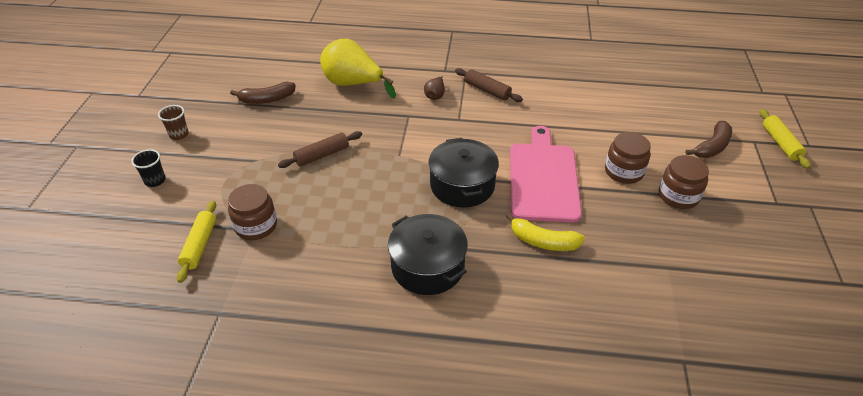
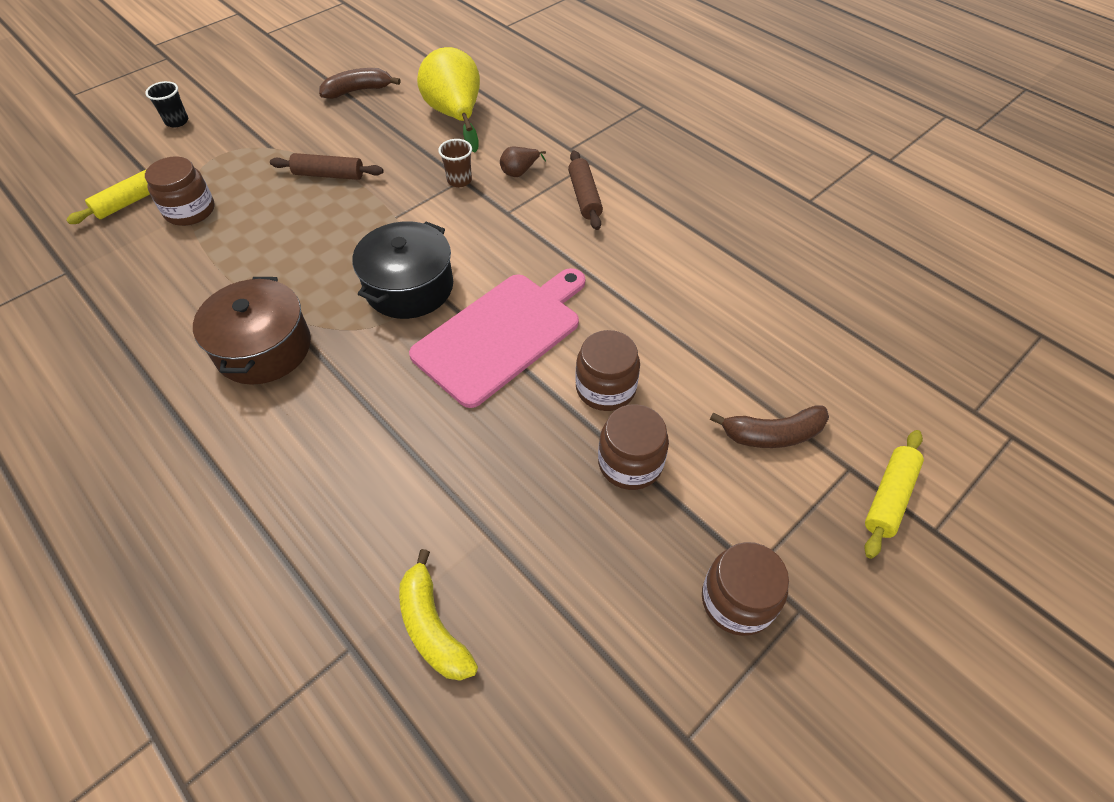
camera: 40 degrees right, 10 degrees up
(179, 134) = (247, 88): brown cup -> brown cup (459, 180)
(266, 99) = (358, 91): brown banana -> brown banana turned 135 degrees clockwise
(427, 266) = (263, 348): black pot -> brown pot
(543, 241) = (401, 402): yellow banana -> yellow banana (433, 626)
(788, 219) = (737, 600): none -> brown jar

